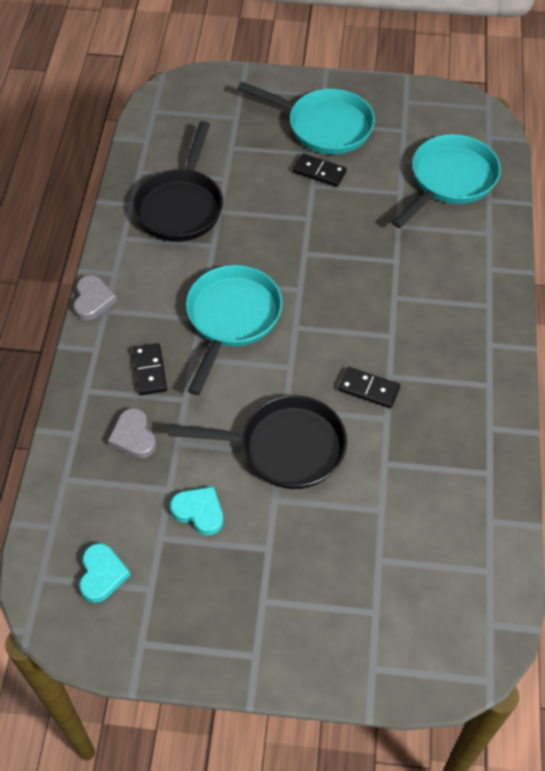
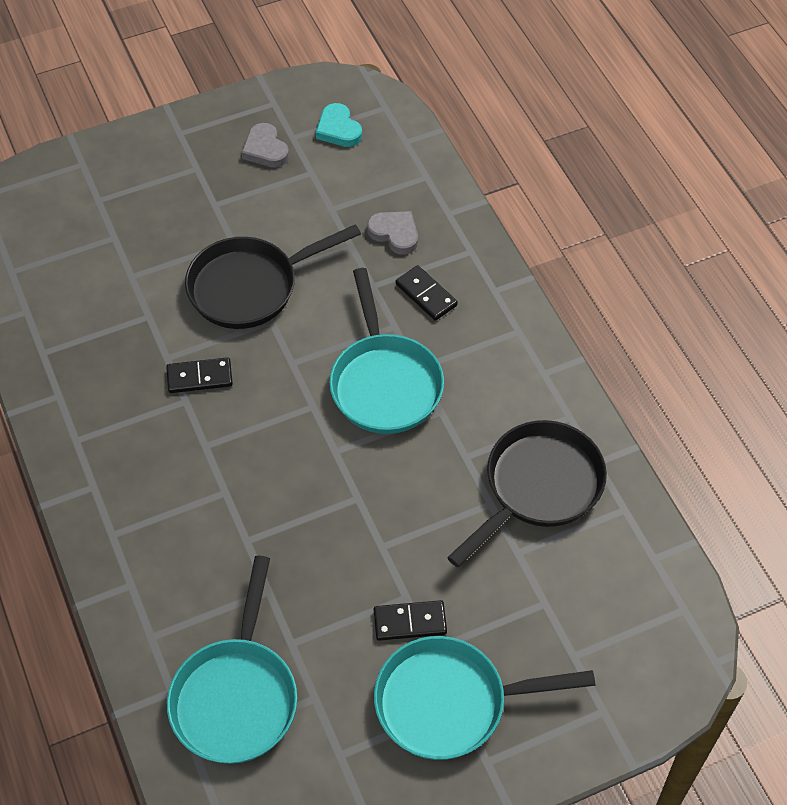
camera: 150 degrees right, 0 degrees up
(93, 300) = (539, 334): grey heart -> grey heart (265, 149)
(181, 206) = (538, 487): black pan -> black pan turned 60 degrees clockwise
(199, 512) = (292, 204): turquoise heart -> none

